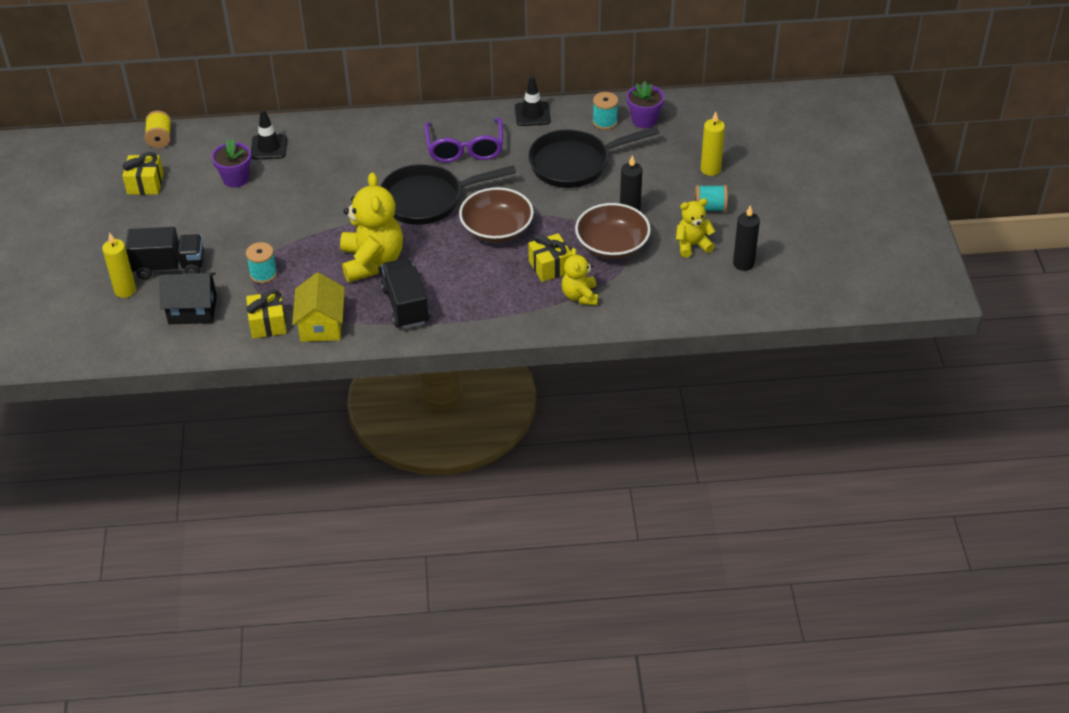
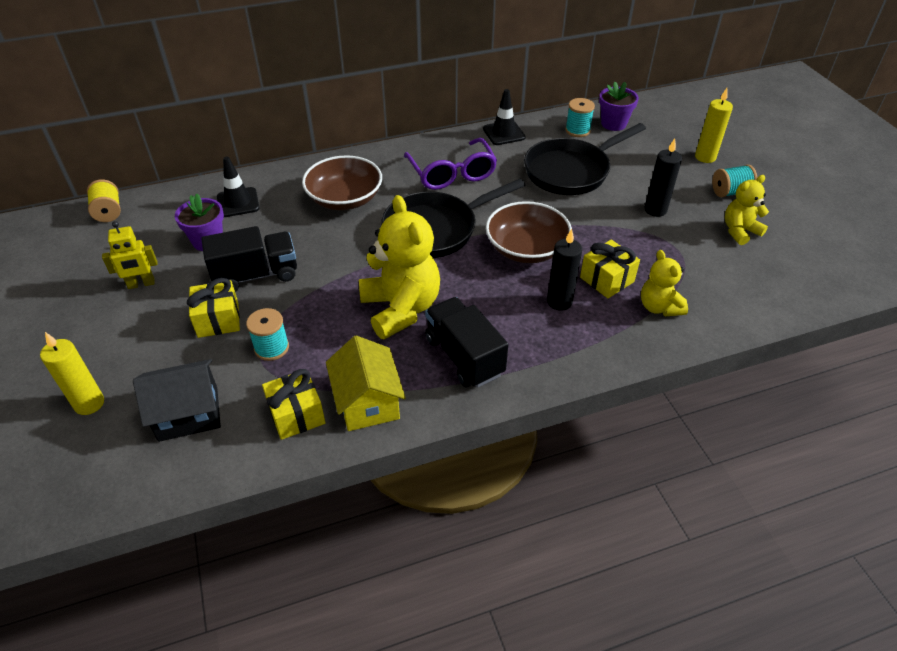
camera: 15 degrees left, 0 degrees up
(145, 184) = (98, 263): yellow gift -> yellow gift (218, 320)
(169, 267) = (146, 360): black truck -> black truck (256, 275)
(176, 207) = (141, 284): none -> yellow robot
(612, 245) = (658, 245): brown bowl -> brown bowl (345, 199)
(743, 263) = (804, 241): black candle -> black candle (559, 302)

